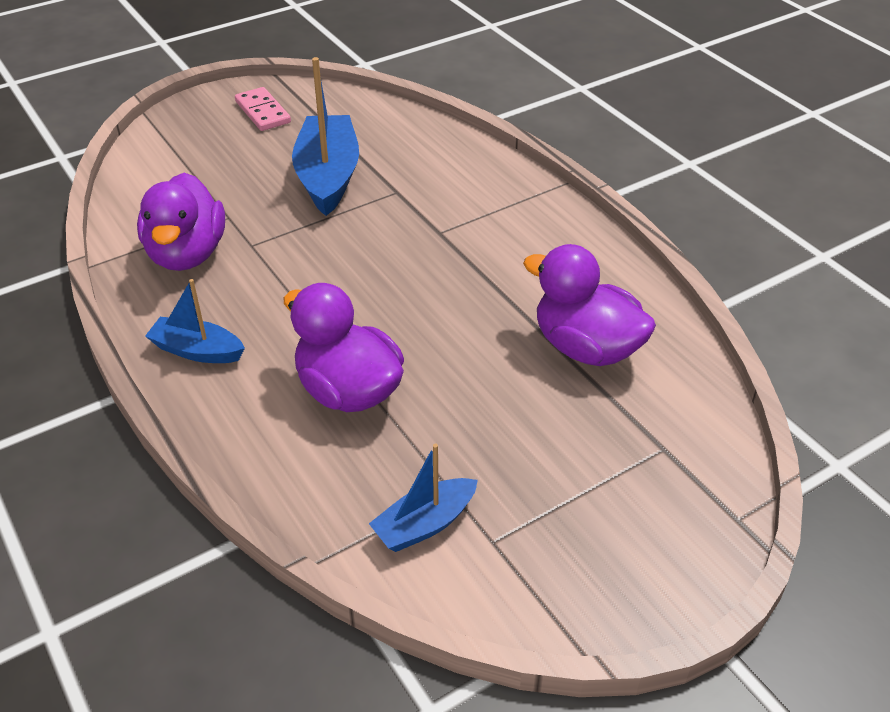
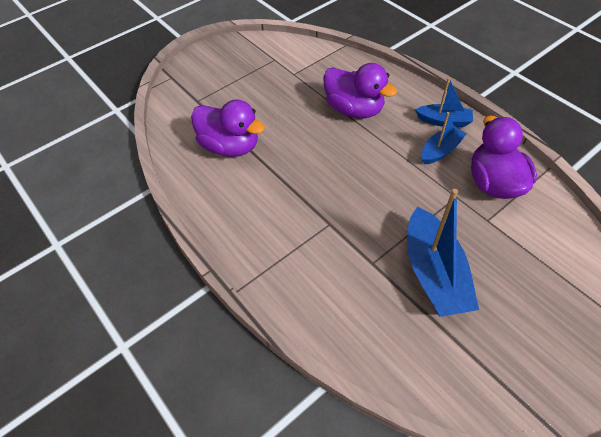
camera: 175 degrees right, 10 degrees up
(263, 112) = (540, 363): pink domino -> none
(424, 524) = (303, 61): blue boat -> blue boat (440, 151)

